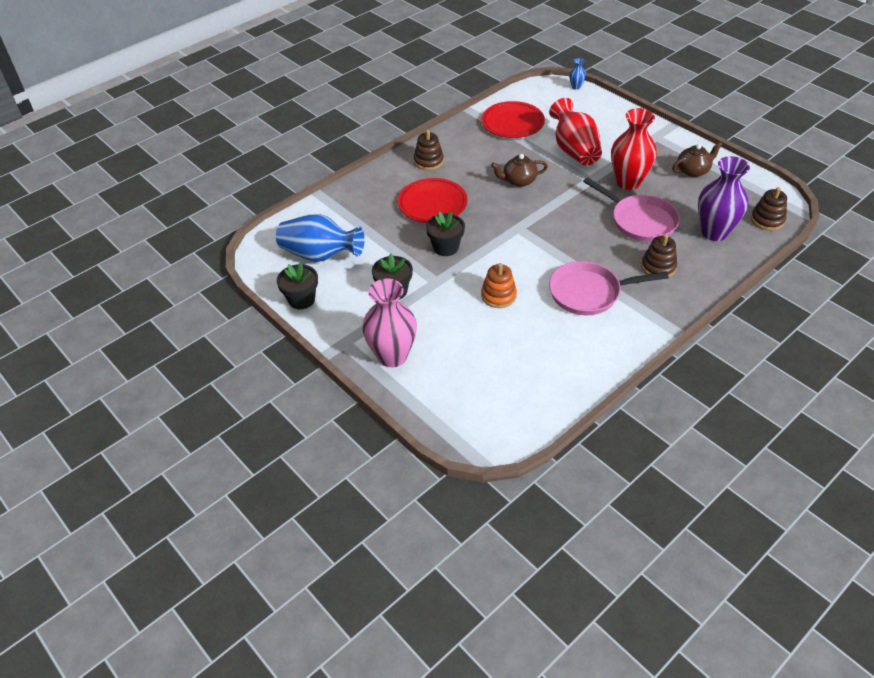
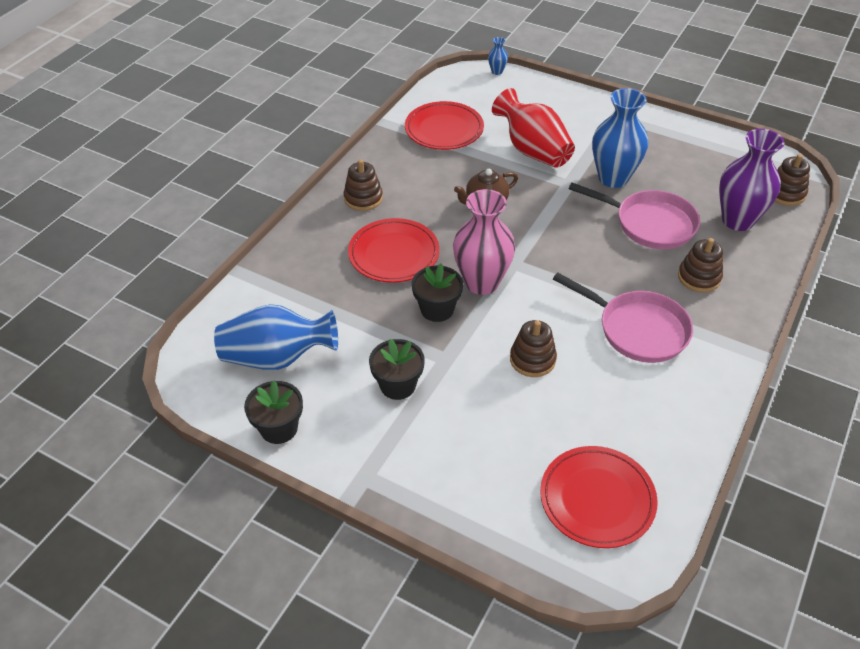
camera: 20 degrees left, 0 degrees up
(392, 356) = (437, 479): pink vase -> pink vase (482, 283)
(498, 296) = (532, 359): orange stacking toy -> brown stacking toy
(498, 396) = (597, 499): none -> red plate
(589, 293) = (637, 329): pink pan -> pink pan turned 120 degrees counterclockwise
(628, 182) = (613, 178): red vase -> blue vase
(693, 170) = (677, 150): brown teapot -> none

